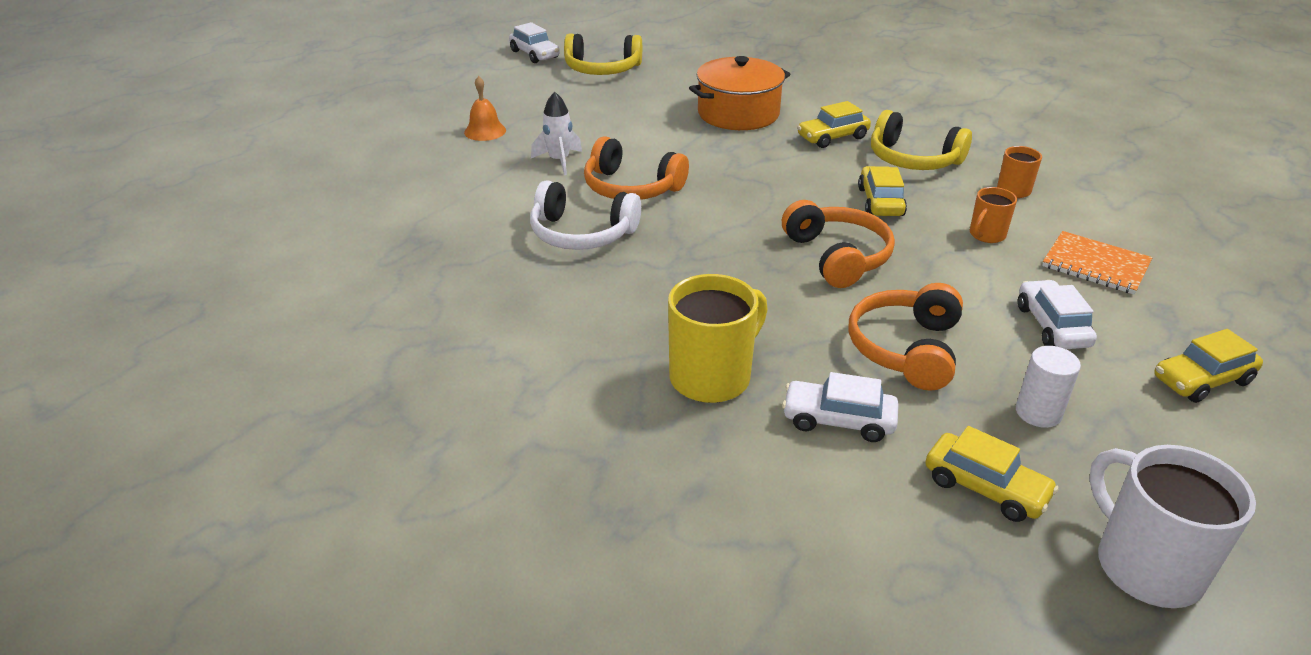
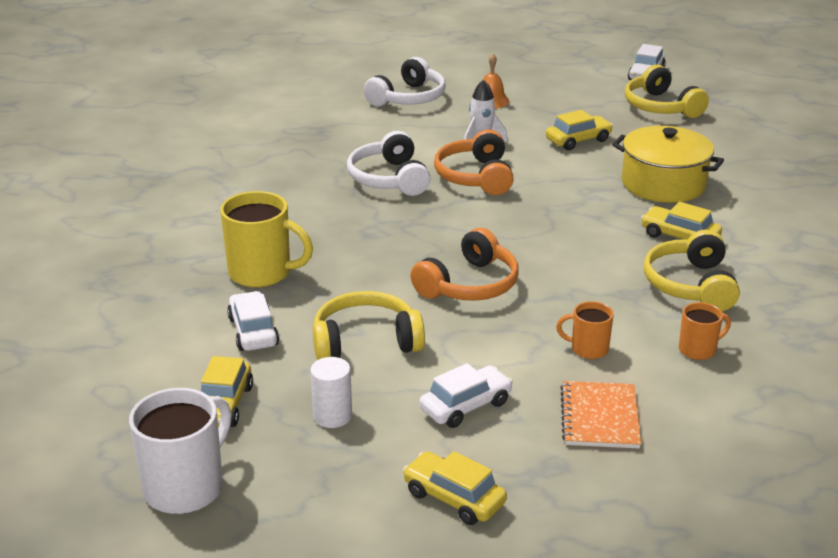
camera: 60 degrees right, 5 degrees down
(415, 168) = (408, 98): none -> white headphones
(738, 113) = (663, 184): orange pot -> yellow pot
(880, 202) = (585, 285): yellow car -> yellow car (578, 140)
(905, 349) = (365, 341): orange headphones -> yellow headphones

